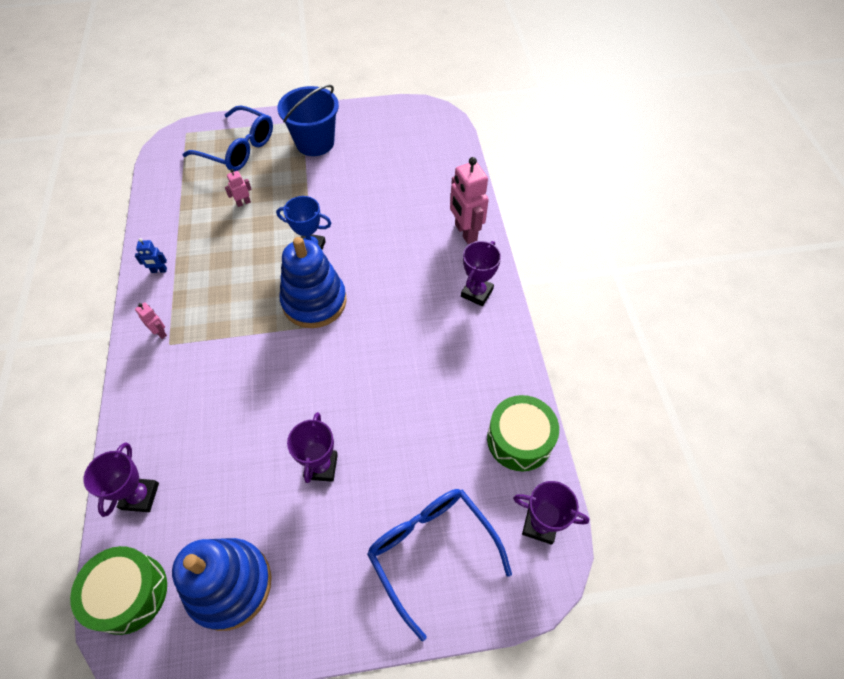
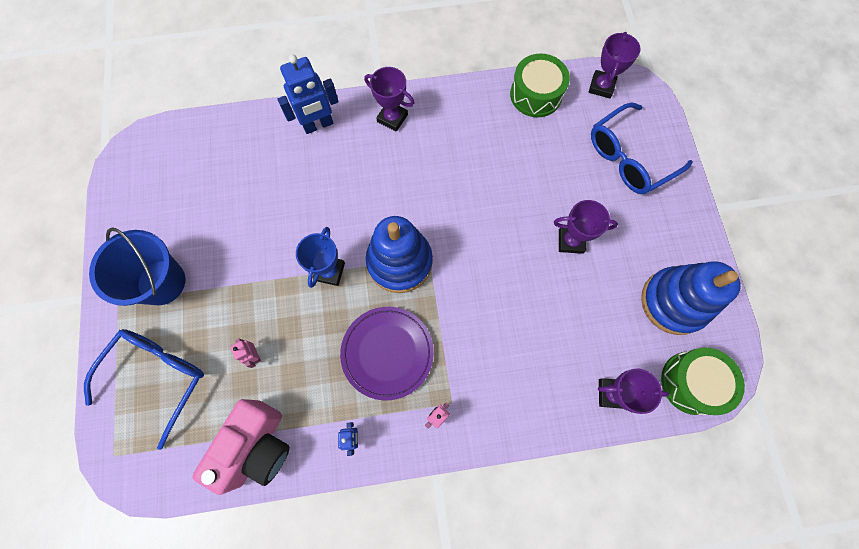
camera: 90 degrees left, 15 degrees up
(169, 210) = (257, 446): none -> pink camera
(226, 293) = (387, 353): none -> purple plate
(465, 232) = (318, 125): pink robot -> blue robot

